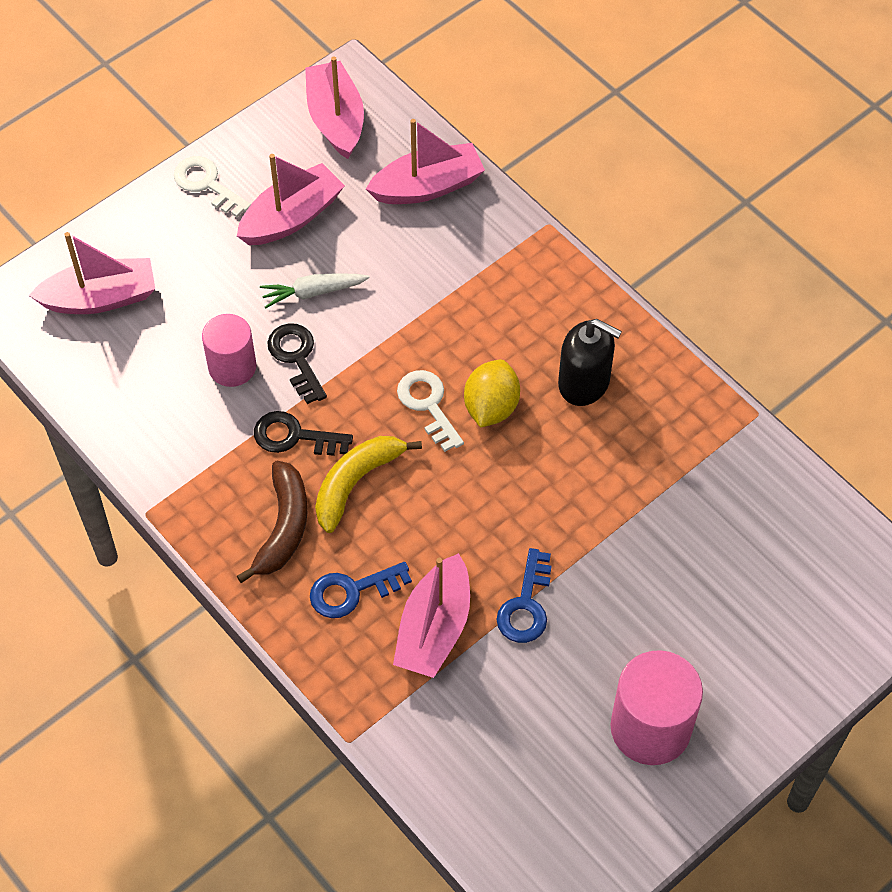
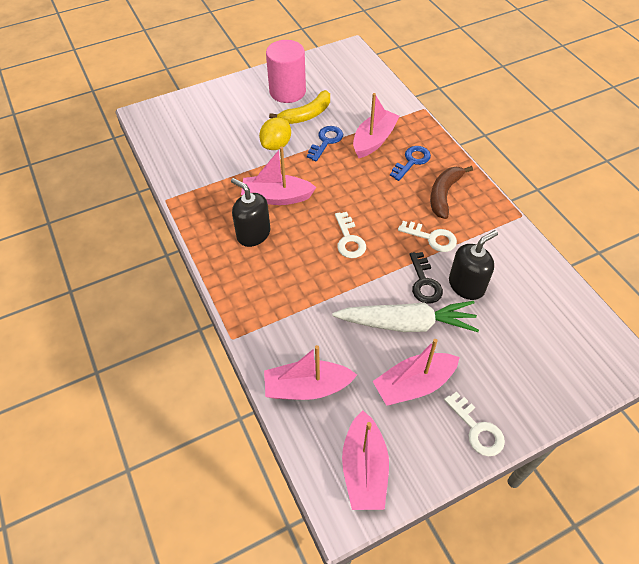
camera: 165 degrees left, 5 degrees down
(101, 298) = (557, 351): pink boat -> pink boat (276, 197)
(232, 367) = (466, 285): pink cylinder -> black soap dispenser
(294, 436) = (432, 238): black key -> white key
(313, 292) = (407, 323): white carrot -> white carrot, size x1.88
(352, 591) = (412, 161): blue key -> blue key turned 45 degrees counterclockwise
(356, 483) = (400, 208): yellow banana -> yellow banana (306, 115)
(491, 407) = (312, 231): yellow lemon -> yellow lemon (276, 145)

